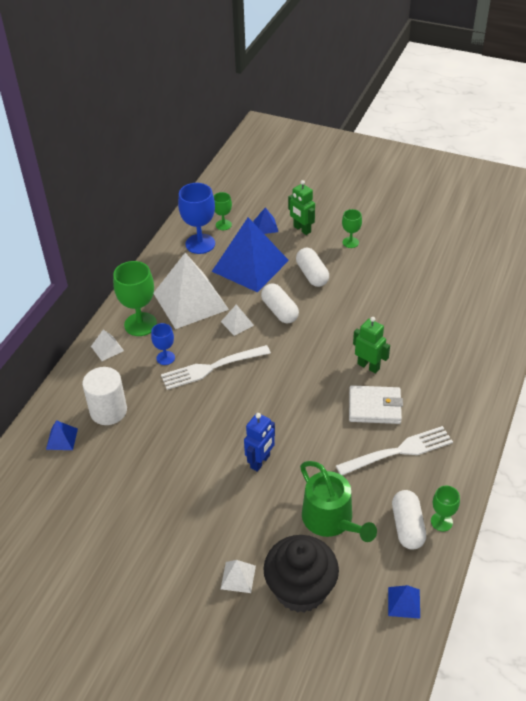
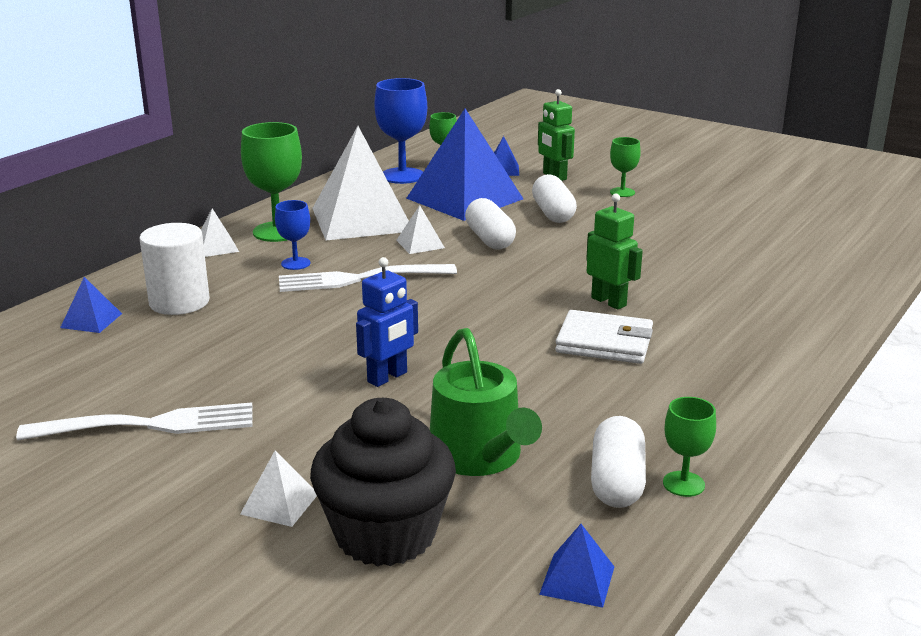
camera: 10 degrees right, 20 degrees down
(398, 452) = (628, 393): white fork -> white fork (147, 425)

